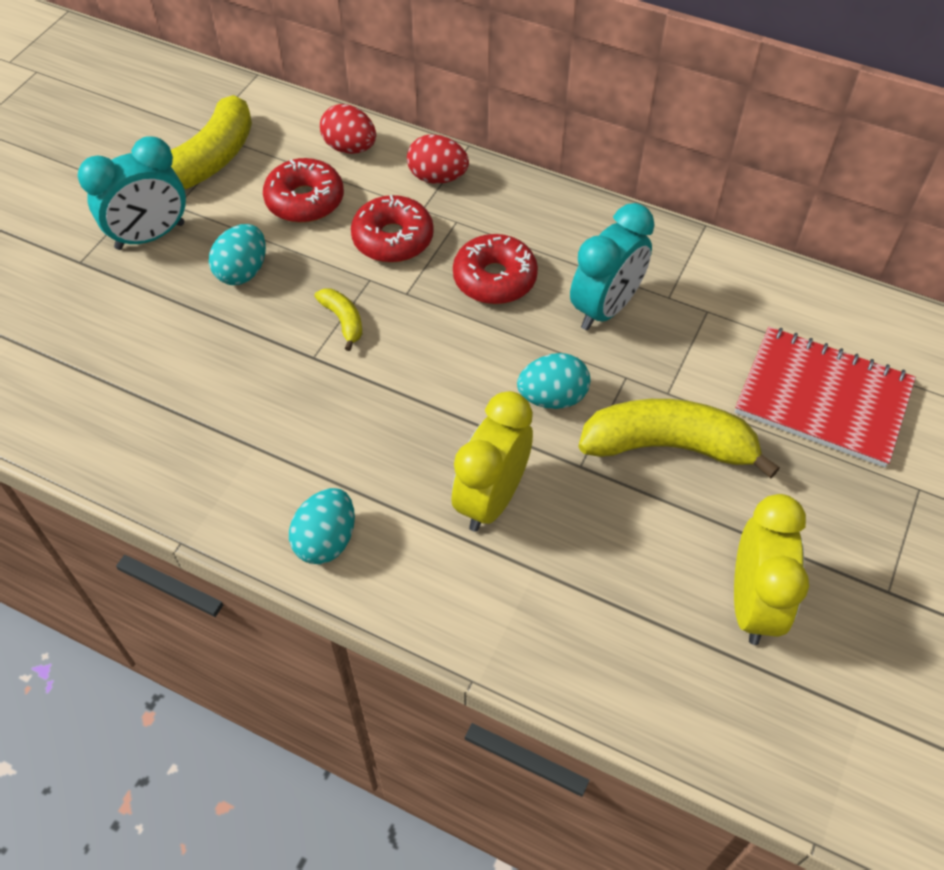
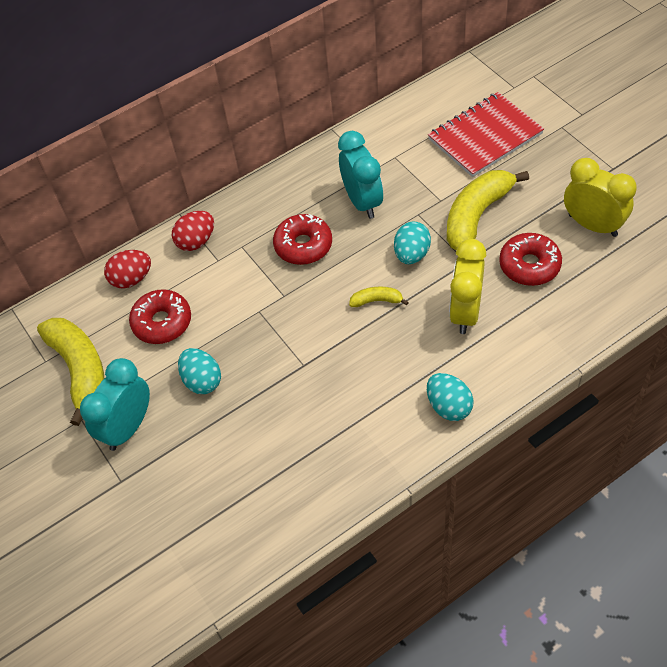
camera: 55 degrees left, 0 degrees up
(150, 236) = (128, 427): turquoise clock -> turquoise clock turned 150 degrees counterclockwise
(343, 321) = (284, 338): yellow banana -> yellow banana (377, 301)
(393, 239) = (233, 285): red donut -> red donut (529, 265)
(491, 498) = (465, 312): yellow clock -> yellow clock turned 45 degrees clockwise

